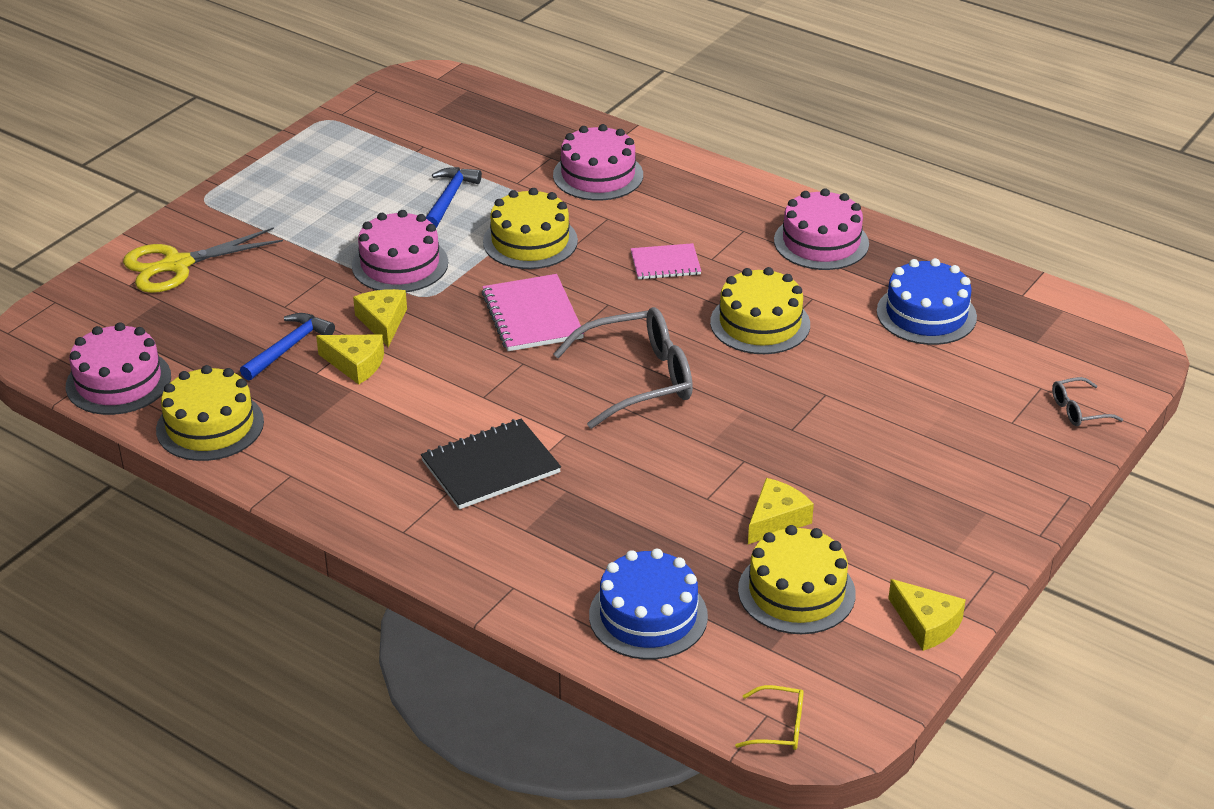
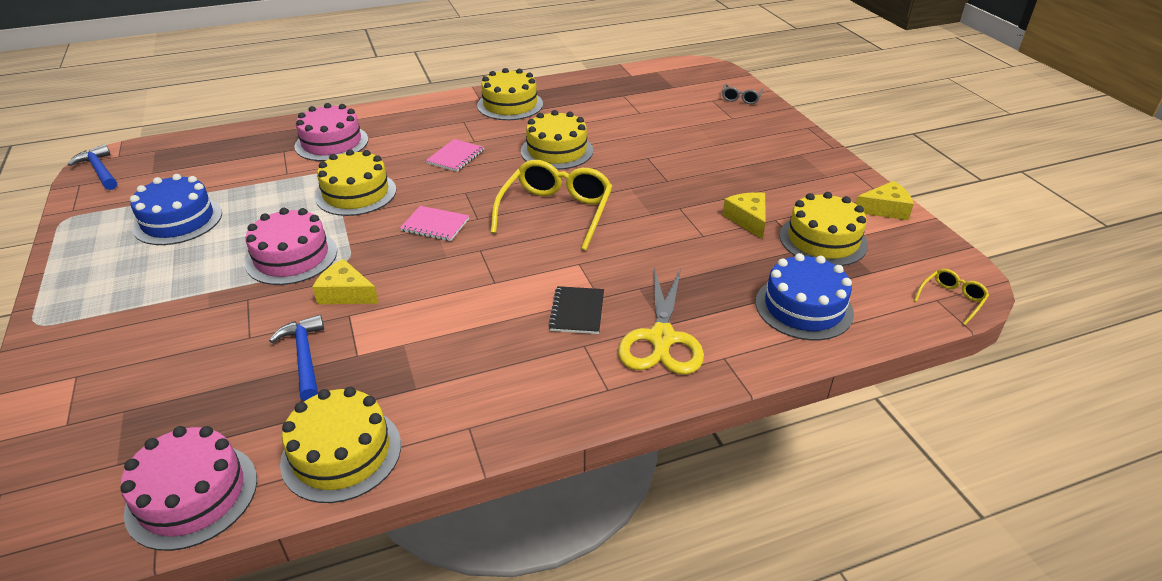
camera: 55 degrees left, 0 degrees up
(177, 265) = (93, 378): yellow scissors -> yellow scissors (661, 338)
(355, 364) = (376, 329): yellow cheese -> none
(449, 198) = (255, 205): blue hammer -> blue hammer (100, 170)
(490, 467) = (577, 311): black notebook -> black notebook, size x0.64
(532, 316) = (435, 225): pink notebook -> pink notebook, size x0.64
(637, 379) = (556, 212): grey glasses -> yellow glasses
(821, 242) = (510, 105): pink cake -> yellow cake
(926, 314) = (614, 103): blue cake -> blue cake (178, 220)

